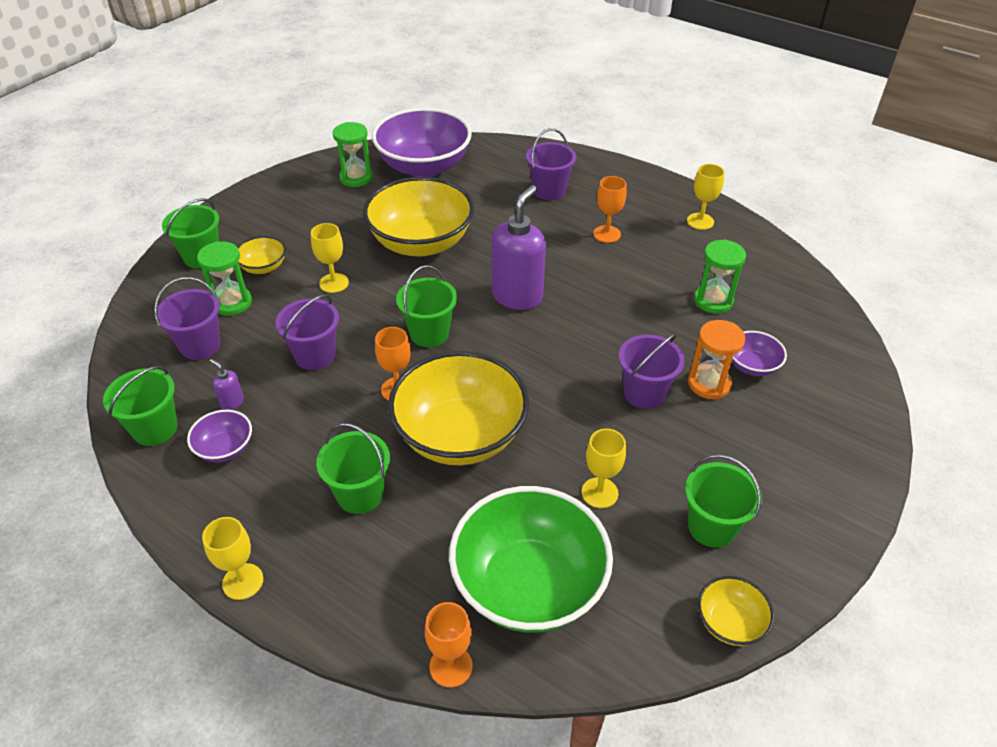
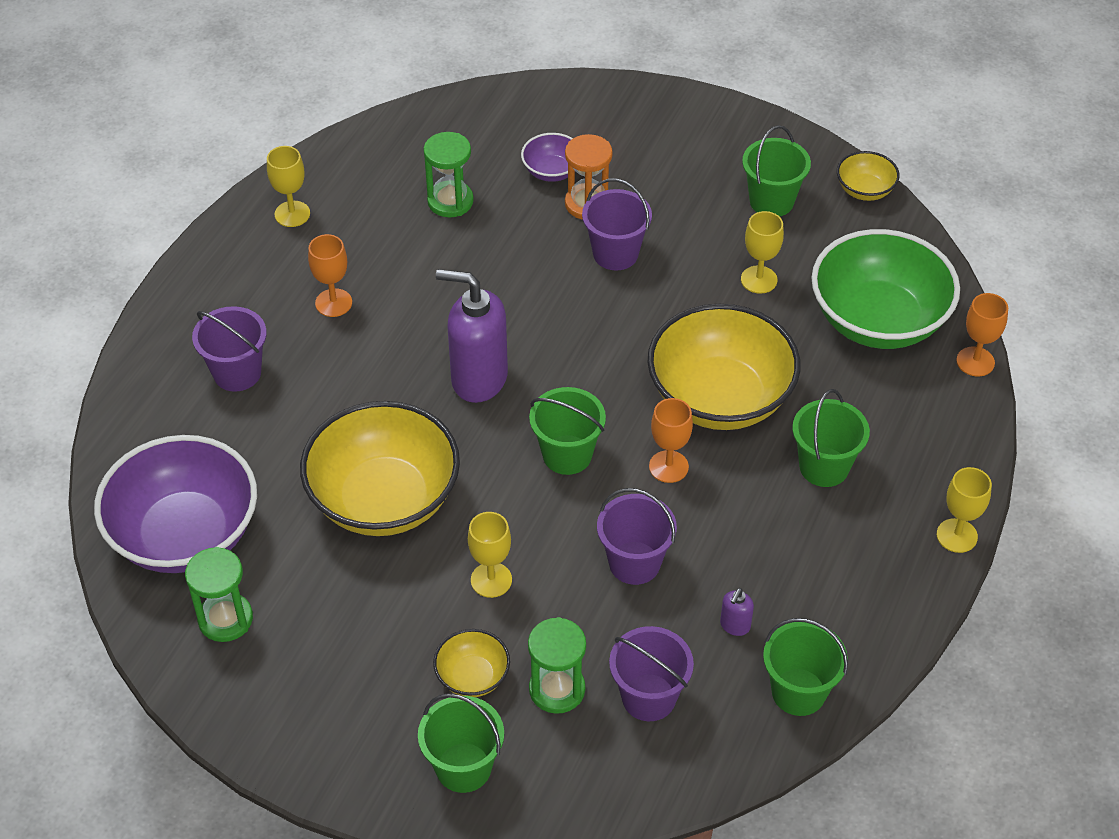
camera: 100 degrees left, 5 degrees up
(225, 448) = (804, 608): purple bowl -> none

